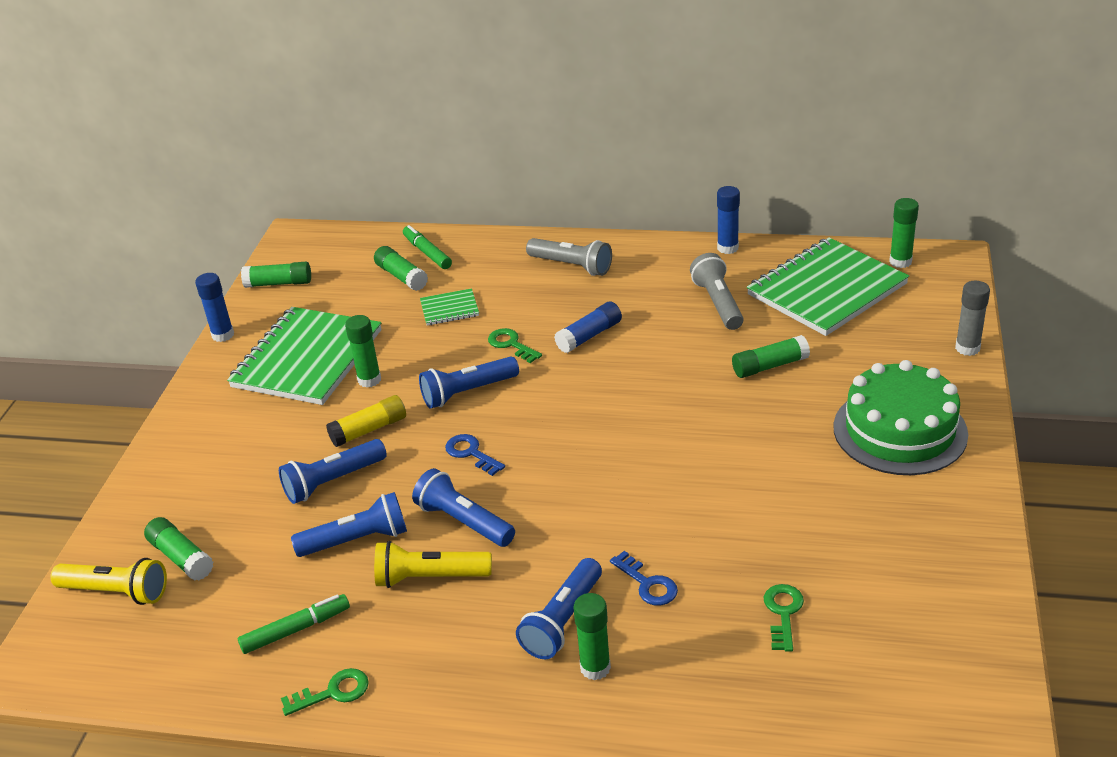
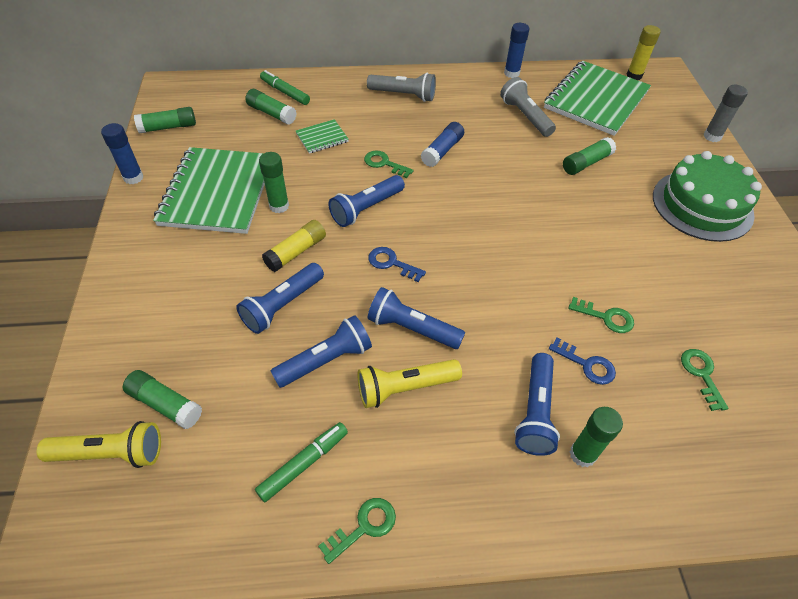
camera: 20 degrees left, 15 degrees up
(698, 539) = (606, 317): none -> green key
(900, 262) = (634, 75): green glue stick -> yellow glue stick

